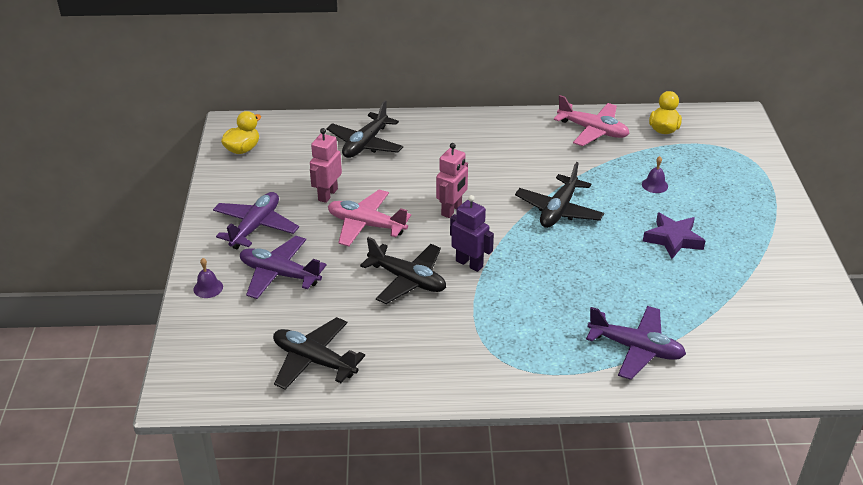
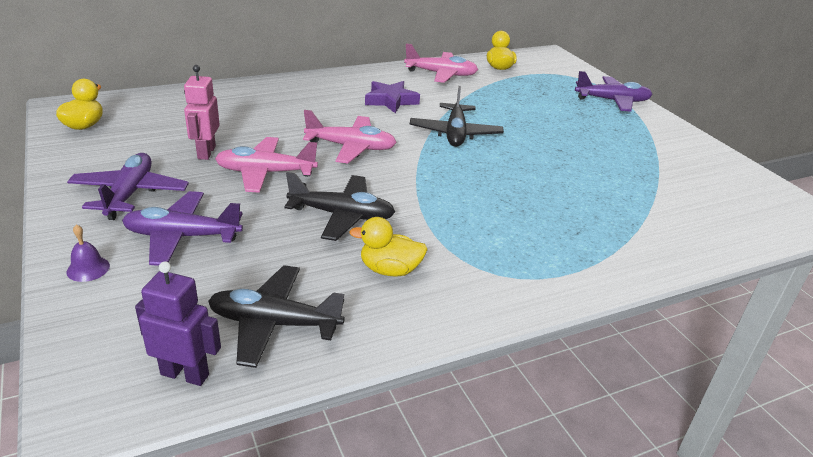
camera: 25 degrees left, 5 degrees down
(365, 144) = (227, 106): black plane -> none
(418, 337) = (390, 270): none -> yellow duck
(452, 210) = (351, 147): pink robot -> pink plane
(469, 264) = (399, 190): purple robot -> purple robot (185, 374)
(636, 348) = (617, 234): purple plane -> purple plane (612, 101)
(654, 185) = (523, 105): purple bell -> none
(673, 239) = (572, 141): purple star -> purple star (391, 101)

